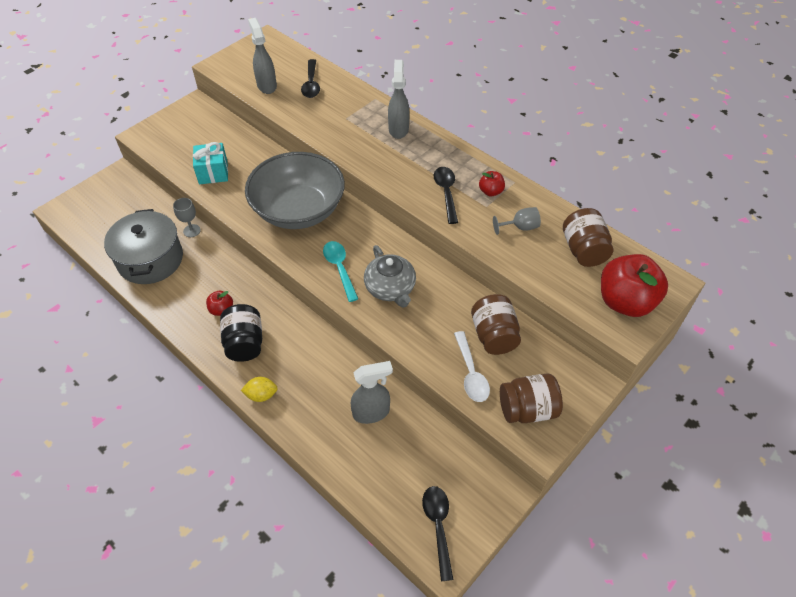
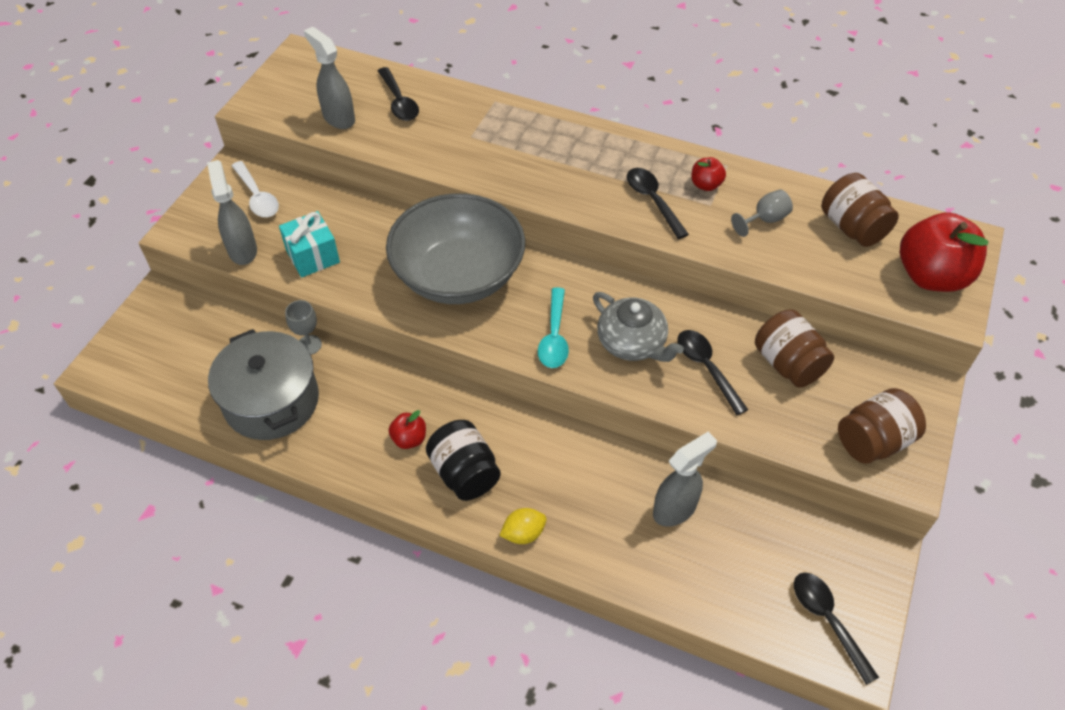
camera: 20 degrees left, 0 degrees up
(339, 268) = (554, 336): turquoise spoon -> turquoise spoon turned 135 degrees counterclockwise
(398, 129) = (547, 134): grey spray bottle -> grey spray bottle (242, 250)
(433, 321) = (706, 368): none -> black spoon
(471, 373) = (786, 419): white spoon -> white spoon (257, 197)

